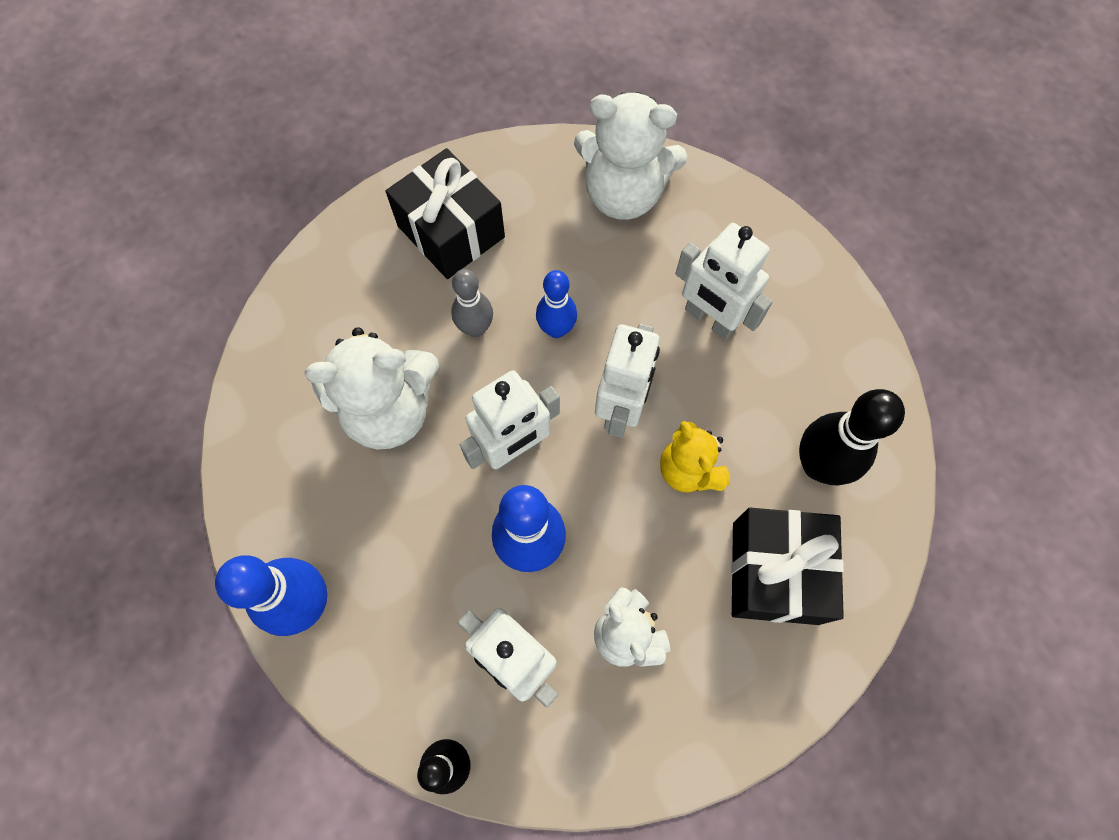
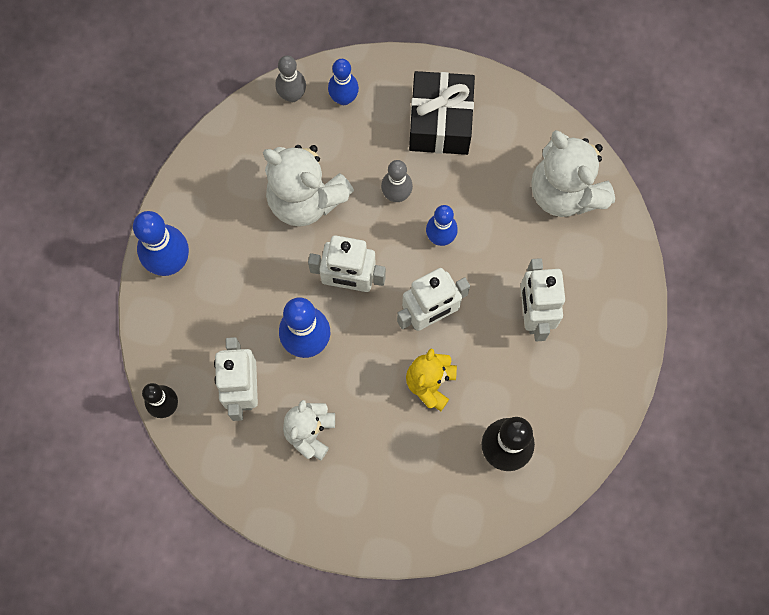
camera: 45 degrees right, 5 degrees up
(280, 327) = (292, 95): none -> grey bowling pin
(336, 287) = (344, 98): none -> blue bowling pin
(774, 572) = (417, 479): black gift -> none

